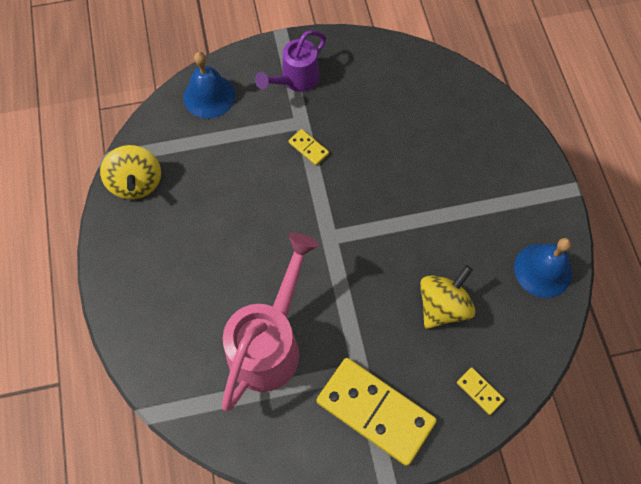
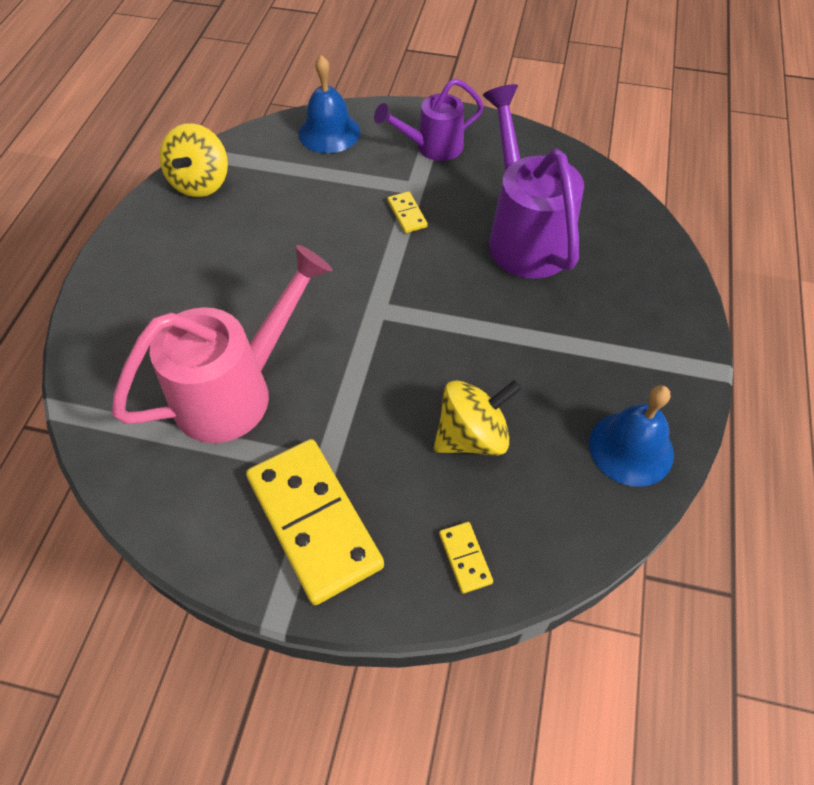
camera: 25 degrees right, 10 degrees down
(400, 133) = (524, 235): none -> purple watering can

